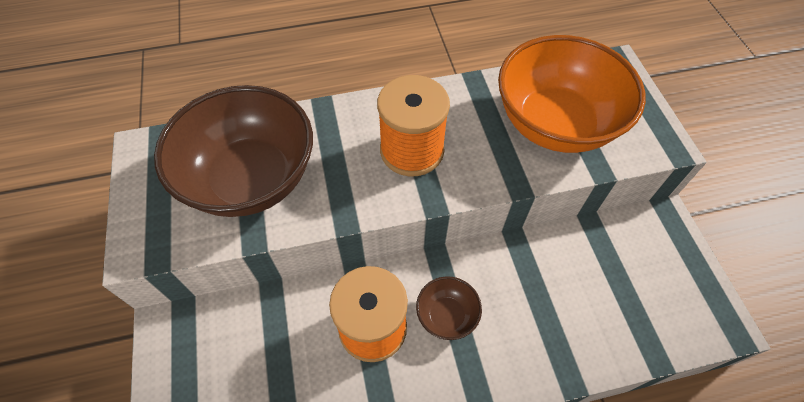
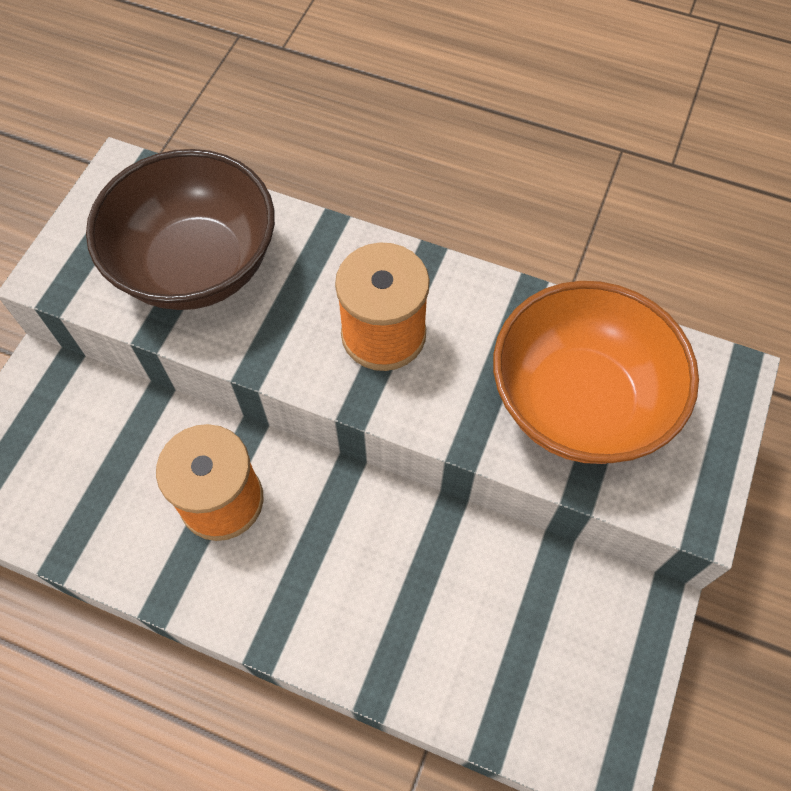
camera: 35 degrees right, 5 degrees up
(446, 315) = (304, 539): brown bowl -> none

